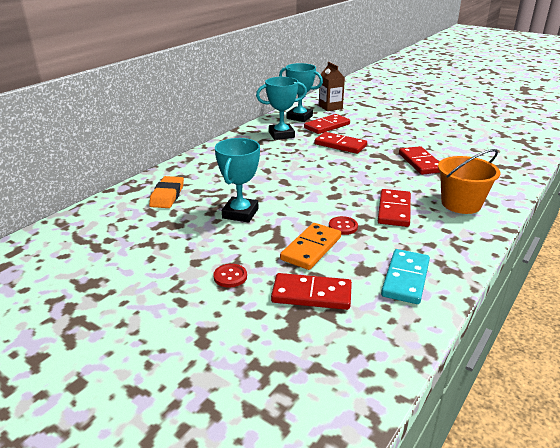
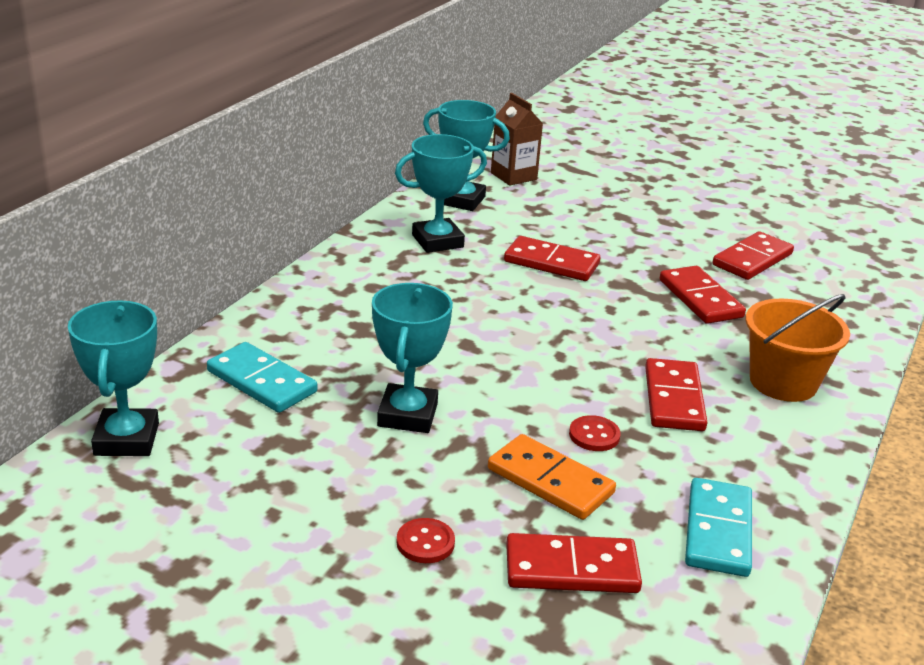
camera: 10 degrees left, 0 degrees up
(87, 220) = (126, 439): none -> turquoise trophy
(167, 195) = (261, 382): orange eraser -> turquoise domino
(311, 248) = (550, 481): orange domino -> orange domino turned 75 degrees counterclockwise
(327, 126) = (517, 220): red domino -> red domino (752, 260)

